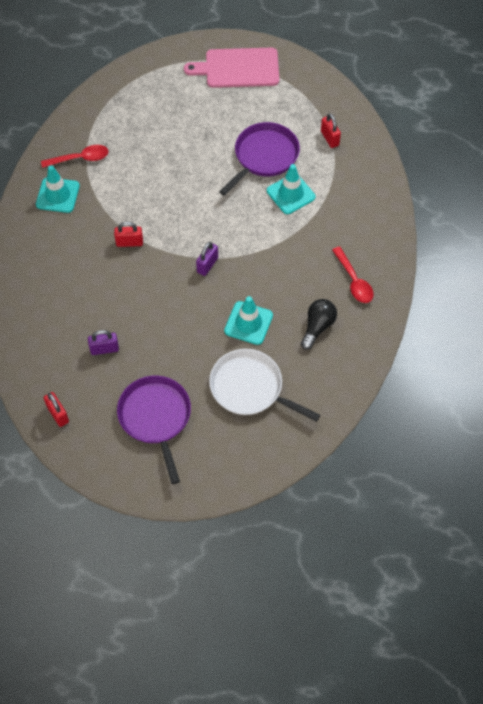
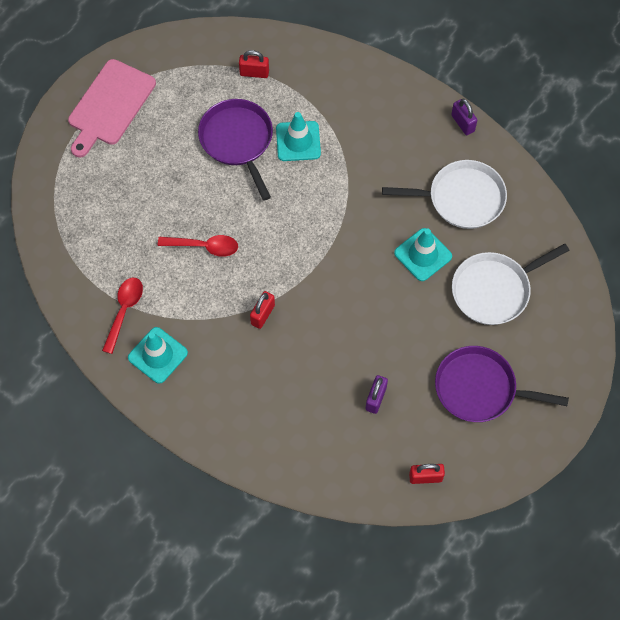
camera: 60 degrees left, 5 degrees up
(207, 265) = (334, 257): purple padlock -> purple padlock (462, 123)
(317, 327) = (462, 198): black light bulb -> white pan
(354, 281) = (430, 142): red spoon -> red spoon (204, 246)

